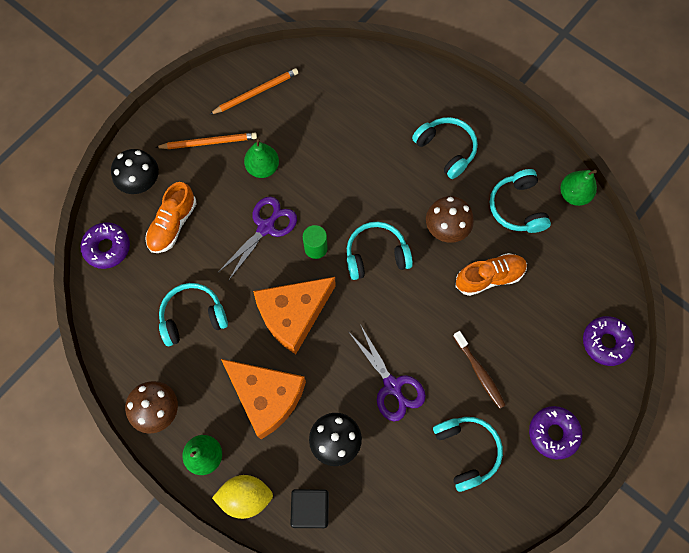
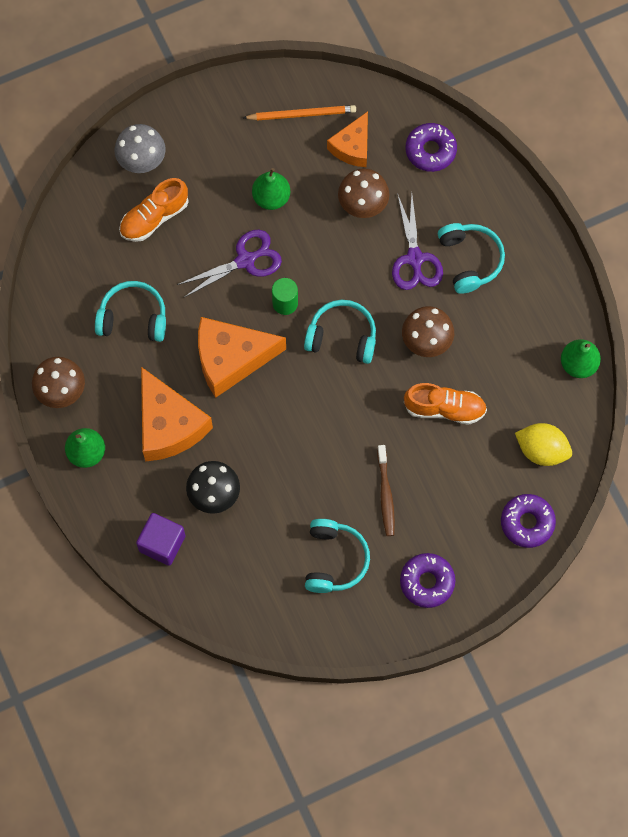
camera: 25 degrees right, 0 degrees up
(107, 248) = (80, 213): purple donut -> purple donut (430, 150)
(141, 183) = (142, 161): black mushroom -> grey mushroom
(209, 142) = (229, 147): orange pencil -> none
(246, 496) = (107, 506): yellow lemon -> yellow lemon (541, 450)
(309, 101) = (352, 147): none -> orange cheese
(310, 508) = (162, 543): black cube -> purple cube
(340, 142) = (363, 205): none -> brown mushroom
(392, 386) = (294, 469): purple scissors -> purple scissors (415, 258)
(517, 207) = (512, 352): turquoise headphones -> none

